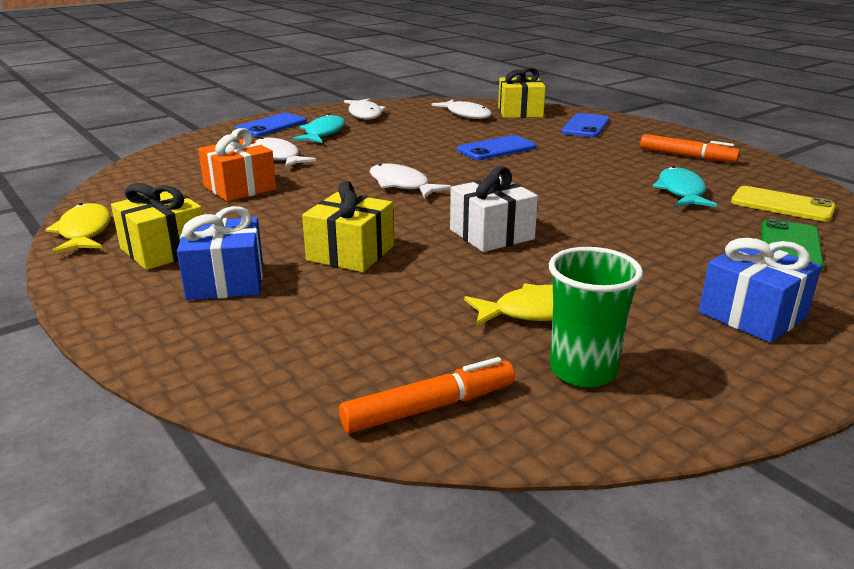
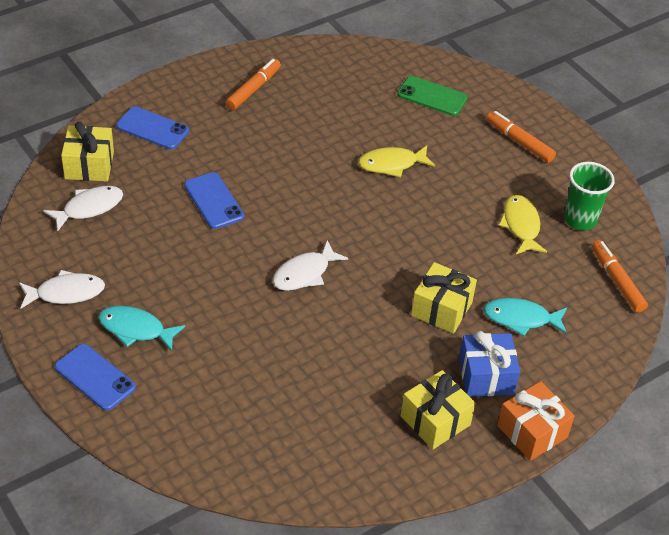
camera: 90 degrees left, 20 degrees up
(84, 232) = (398, 483): yellow fish -> yellow fish (391, 164)
(240, 188) = (301, 386): orange gift -> orange gift (532, 431)
(277, 157) = (213, 364): white fish -> none
(491, 234) = (410, 231): white gift -> none
(681, 191) = (334, 115): turquoise fish -> turquoise fish (521, 319)
(752, 315) = (519, 142): blue gift -> orange marker
(782, 205) = (364, 75): yellow phone -> none

